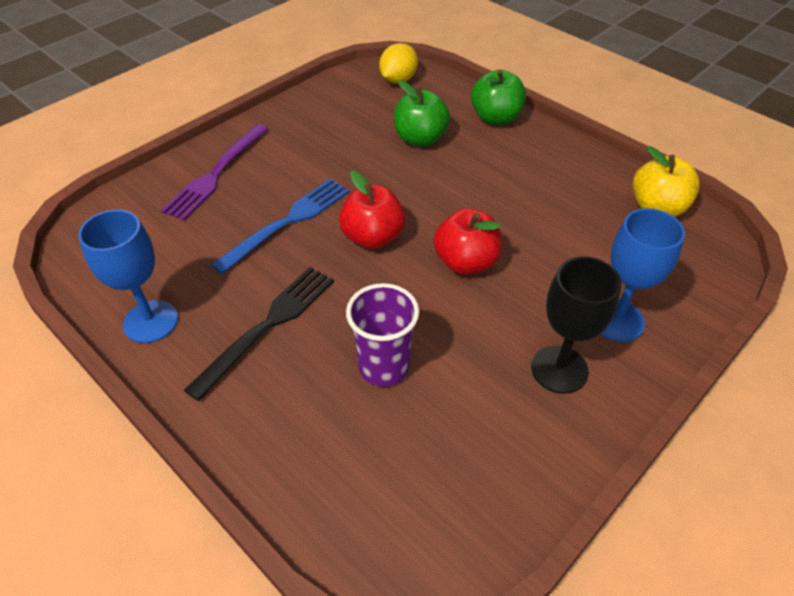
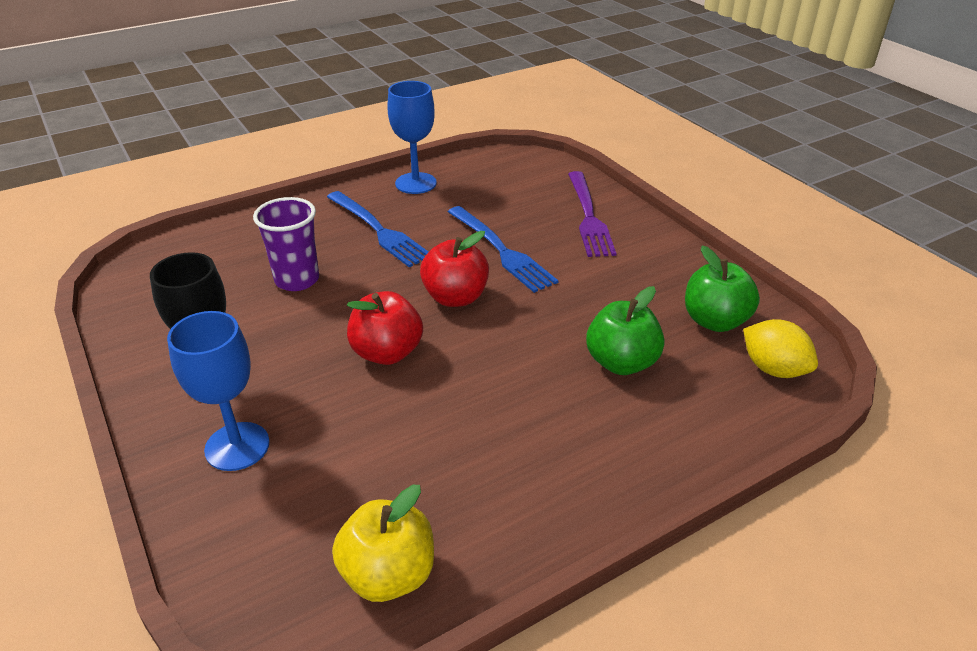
camera: 105 degrees right, 10 degrees down
(215, 174) = (589, 217): purple fork -> purple fork turned 135 degrees counterclockwise
(268, 325) = (379, 231): black fork -> blue fork
(495, 118) = (660, 451): green apple -> green apple (714, 321)

